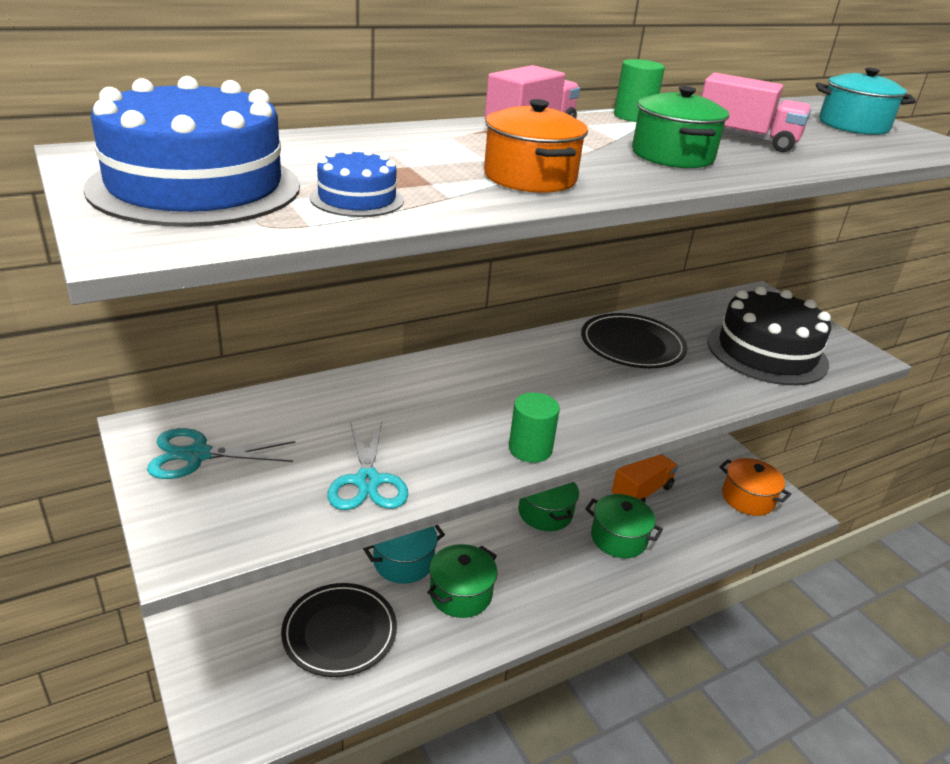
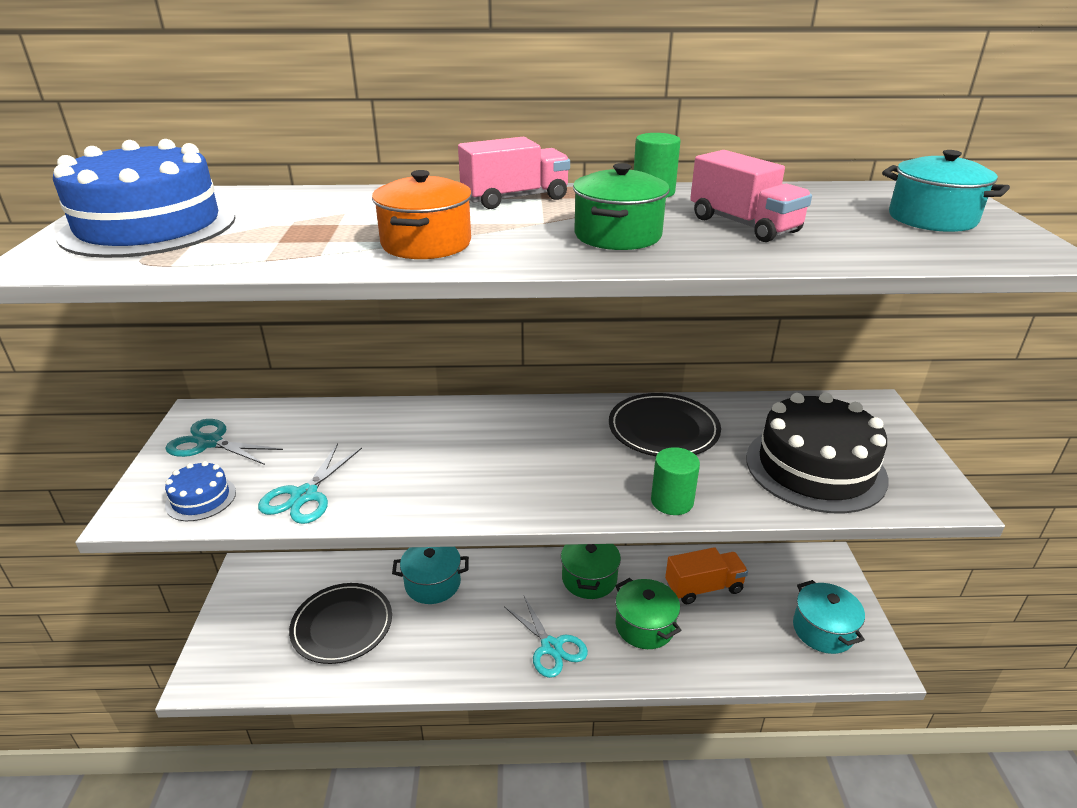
camera: 30 degrees right, 0 degrees up
(357, 199) = (244, 248): blue cake -> blue cake (201, 498)
(460, 594) = (459, 628): green pot -> none
(530, 449) = (462, 504): green cylinder -> green cylinder (672, 501)
(555, 582) = (551, 647): none -> turquoise scissors
(747, 499) = (823, 630): orange pot -> turquoise pot

